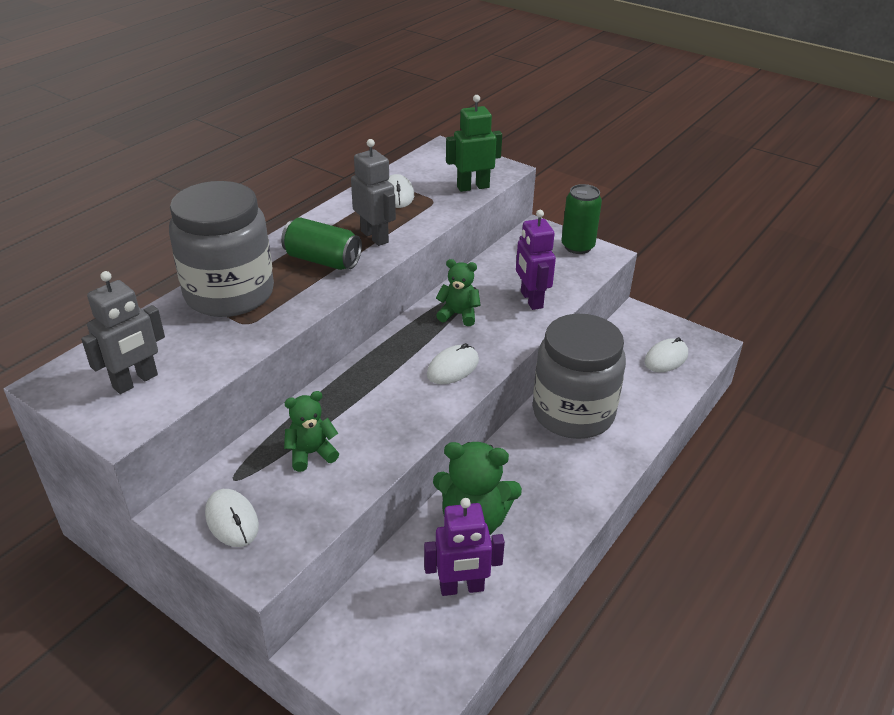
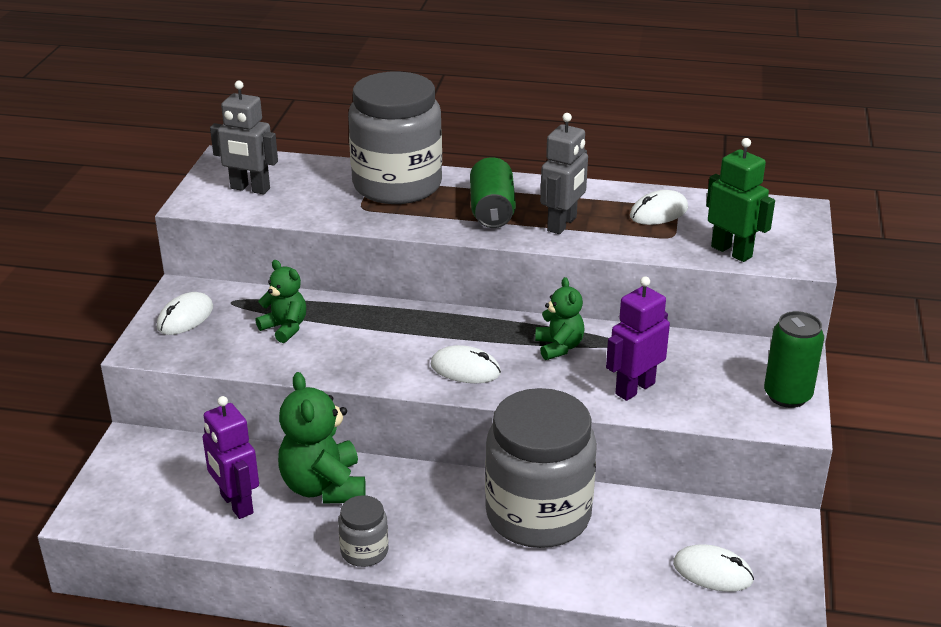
camera: 65 degrees right, 5 degrees down
(565, 520) = (364, 551): none -> grey jar

